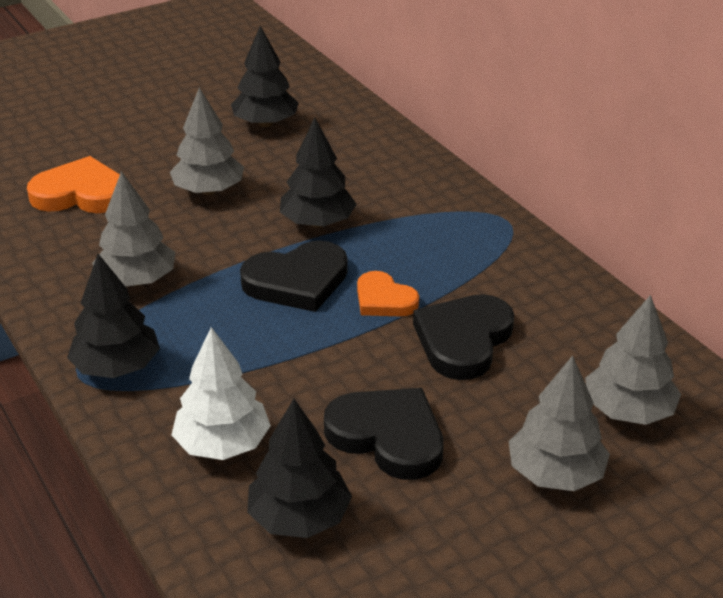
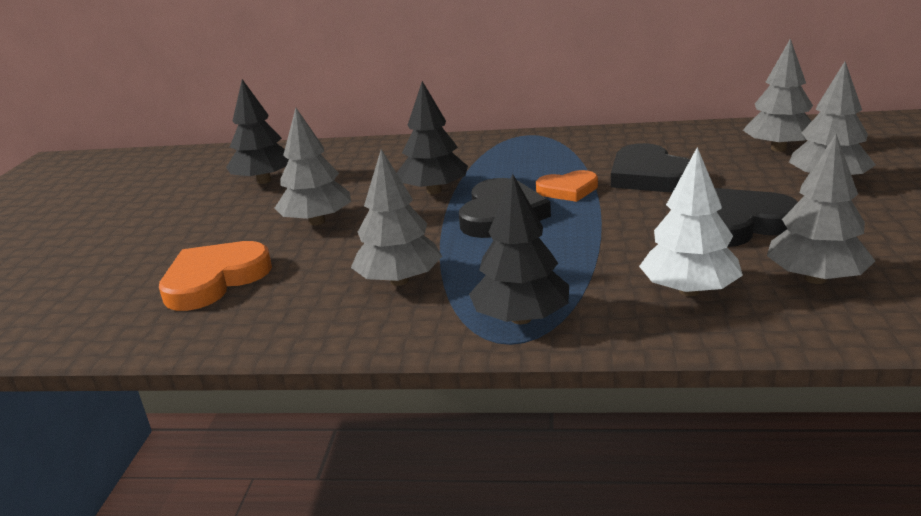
camera: 50 degrees left, 10 degrees down
(299, 518) = (815, 278): black tree -> grey tree

